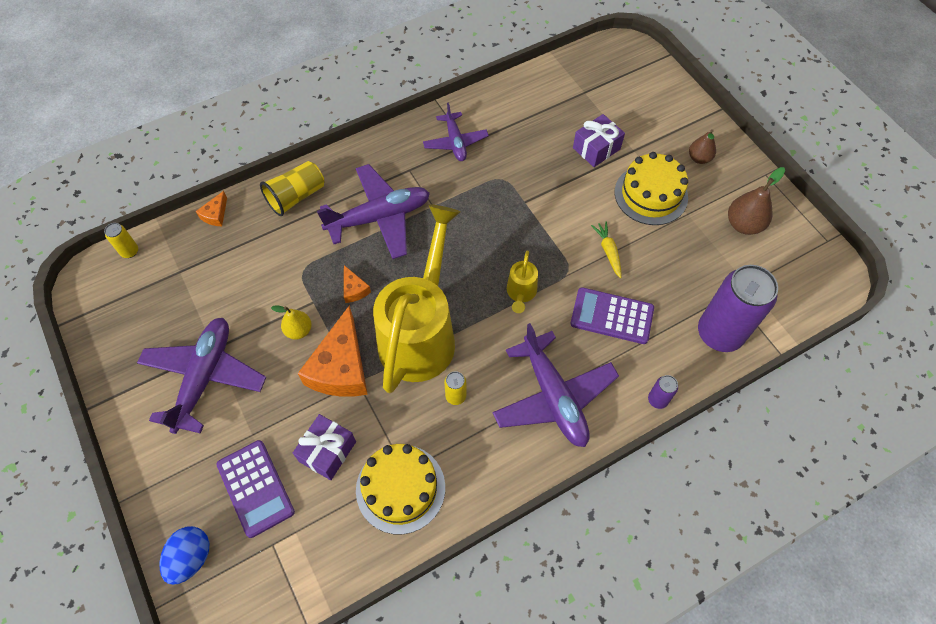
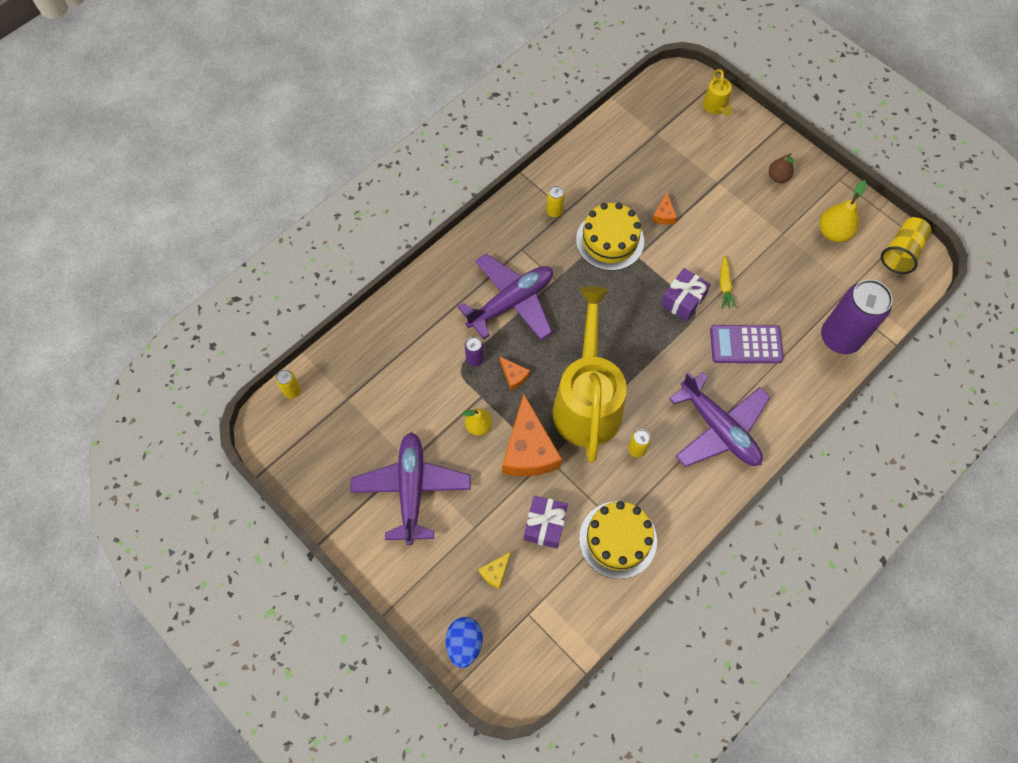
camera: 15 degrees left, 5 degrees up
(215, 215) = (358, 336): orange cheese -> orange cheese (664, 215)
(255, 488) = (495, 572): purple calculator -> yellow cheese
(296, 197) = (426, 300): yellow cup -> yellow cup (901, 252)
(455, 142) = (554, 211): purple plane -> yellow can
(521, 293) = (661, 343): yellow watering can -> yellow watering can (715, 107)
(596, 148) = (684, 188): purple gift -> purple gift (683, 300)
(608, 251) = (725, 285): yellow carrot -> yellow carrot turned 150 degrees counterclockwise
(651, 194) = (746, 222): yellow cake -> yellow cake (610, 240)
(657, 400) = (805, 409): purple can -> purple can (475, 359)
(743, 224) = (833, 232): brown pear -> yellow pear

